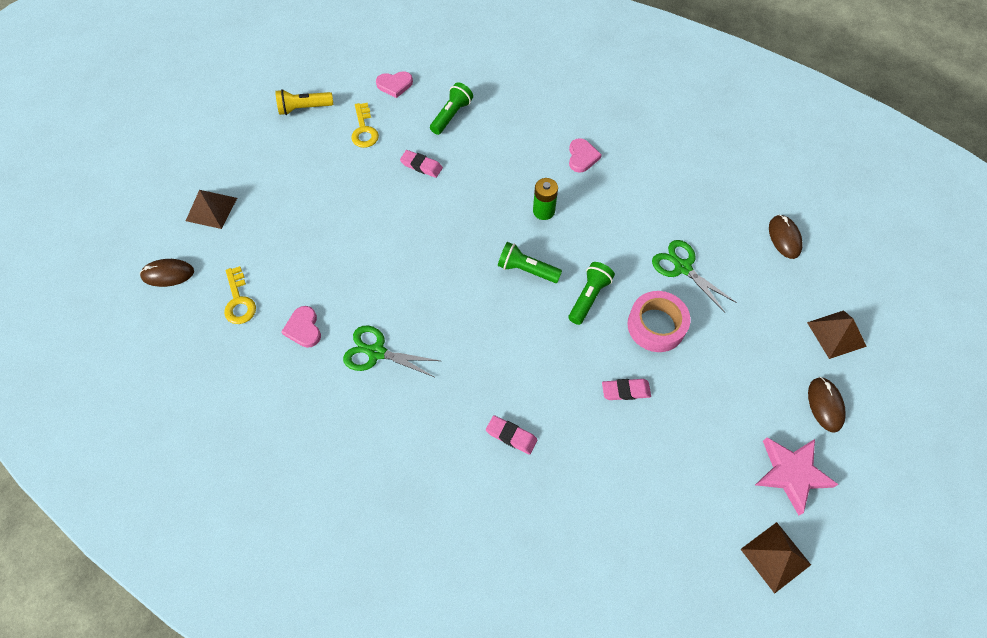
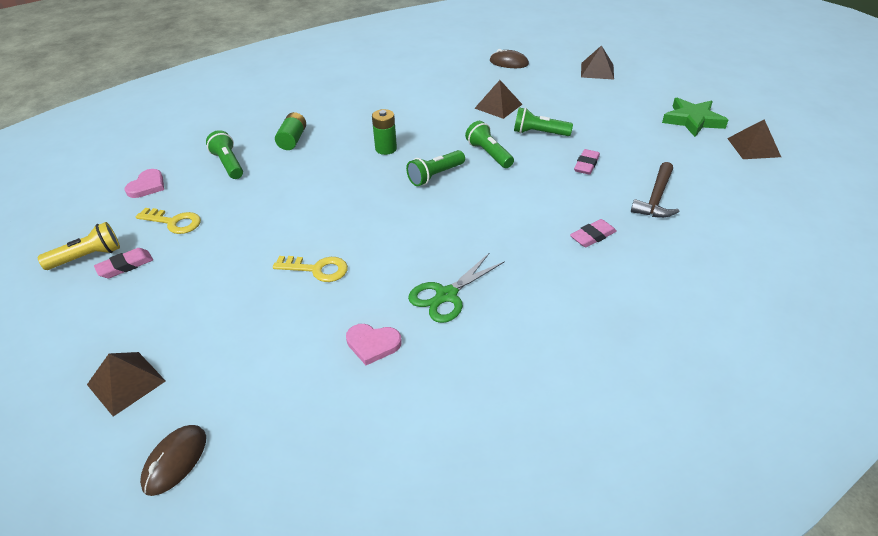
camera: 60 degrees left, 20 degrees down
(239, 300) = (285, 393): yellow key -> yellow key (316, 269)
(304, 108) = (88, 257): yellow flashlight -> yellow flashlight turned 135 degrees counterclockwise
(421, 166) = (262, 199): pink eraser -> pink eraser (125, 266)
(512, 136) = (292, 140): none -> green battery
(582, 157) = (354, 114): pink heart -> none
(605, 475) = (656, 198): none -> brown hammer
(656, 326) = (539, 133): pink tape -> green flashlight
(682, 267) = (498, 106): green scissors -> brown pyramid
(791, 473) = (692, 120): pink star -> green star
(825, 405) = (647, 92): brown mouse -> none

